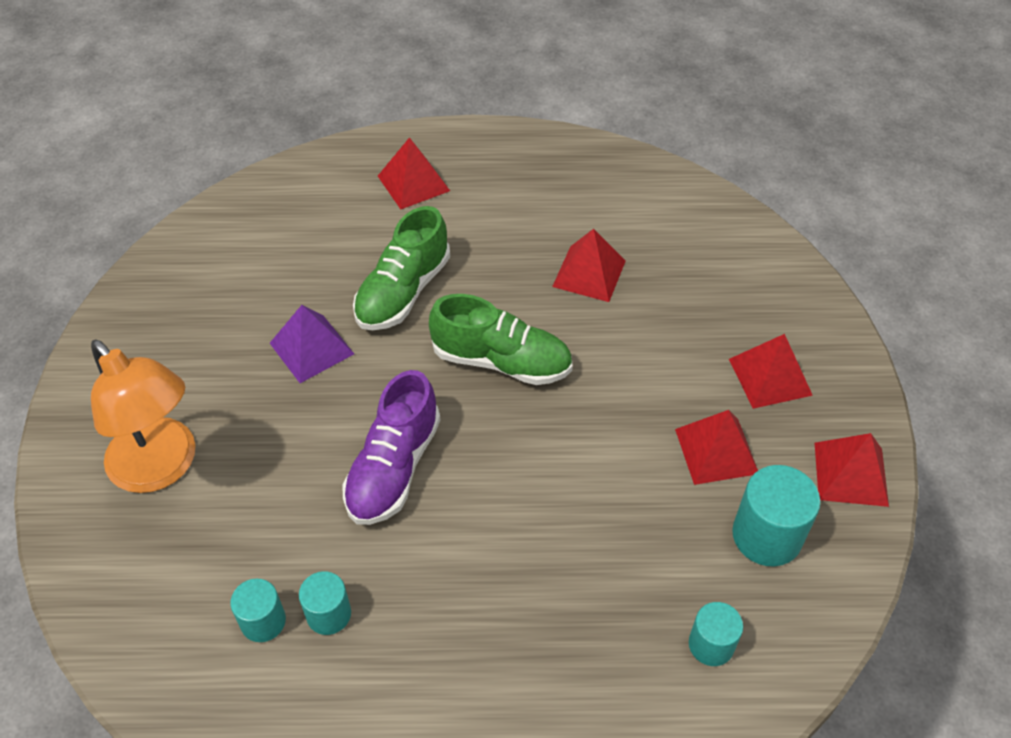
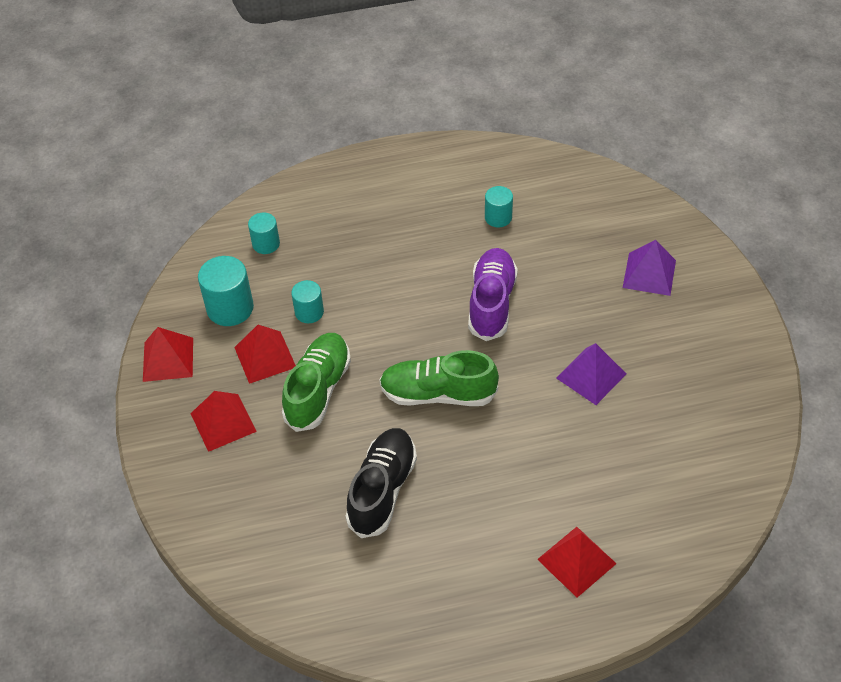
camera: 170 degrees right, 0 degrees up
(162, 468) = (649, 273): orange lamp -> purple pyramid
(263, 621) = (535, 207): turquoise cylinder -> turquoise cylinder (309, 312)
(403, 292) = (539, 439): green shoe -> green shoe (318, 390)
(589, 273) = (382, 490): red pyramid -> black shoe

